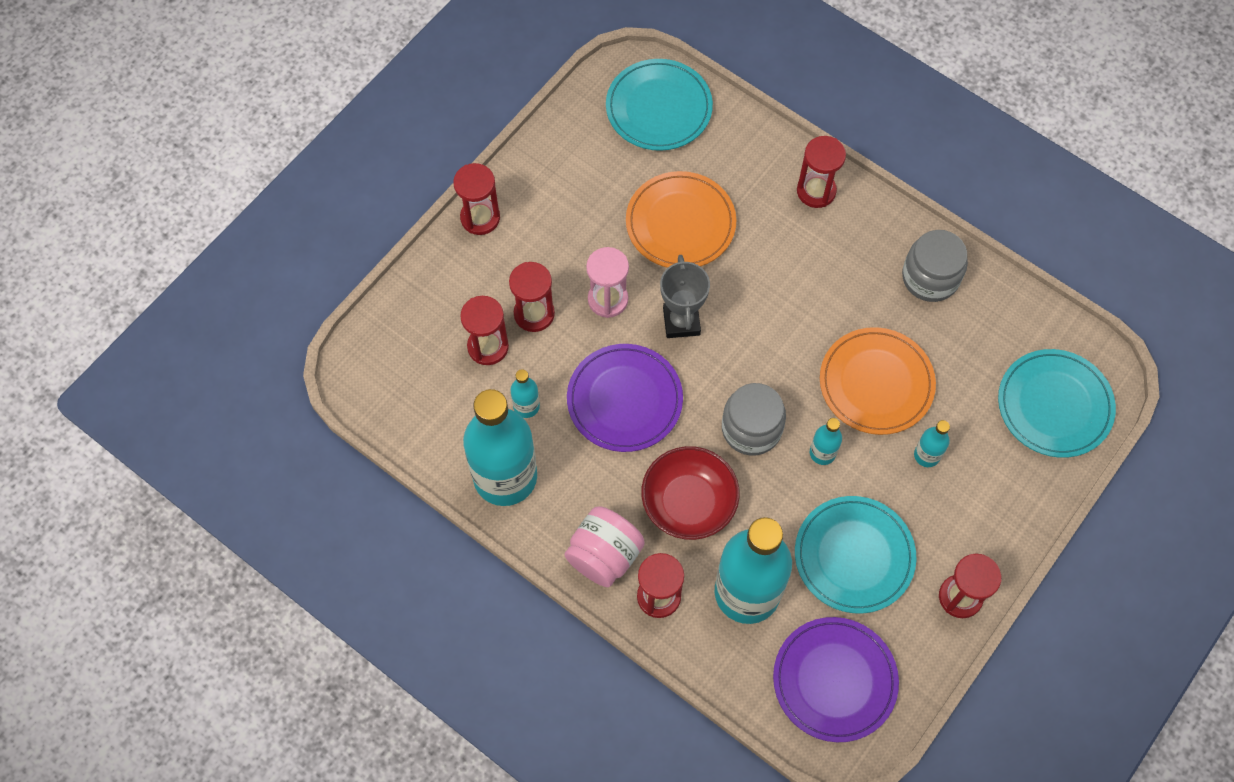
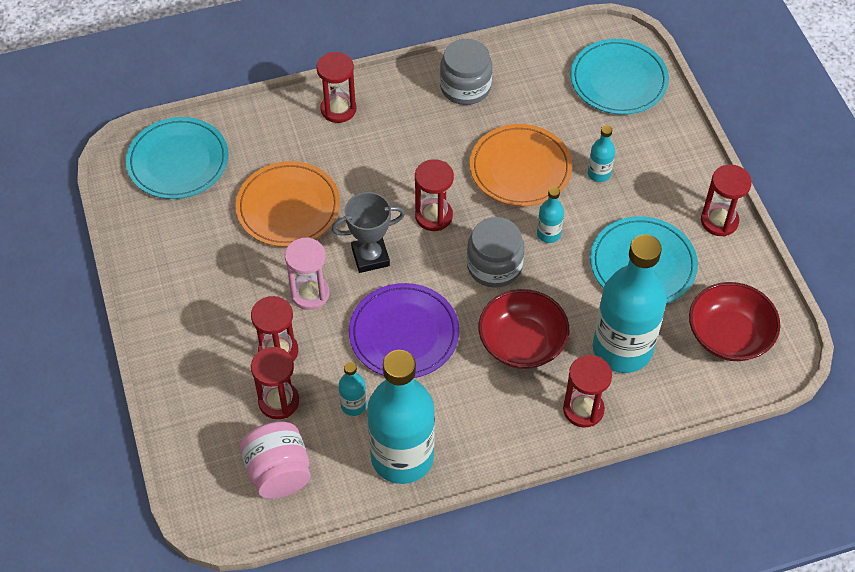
camera: 55 degrees left, 10 degrees down
(480, 218) = (159, 338): red hourglass -> red hourglass (433, 216)
(604, 555) = (522, 426): pink jar -> pink jar (278, 473)
(681, 321) = (370, 257): grey trophy -> grey trophy turned 45 degrees counterclockwise
(834, 680) = (729, 335): purple plate -> red bowl

